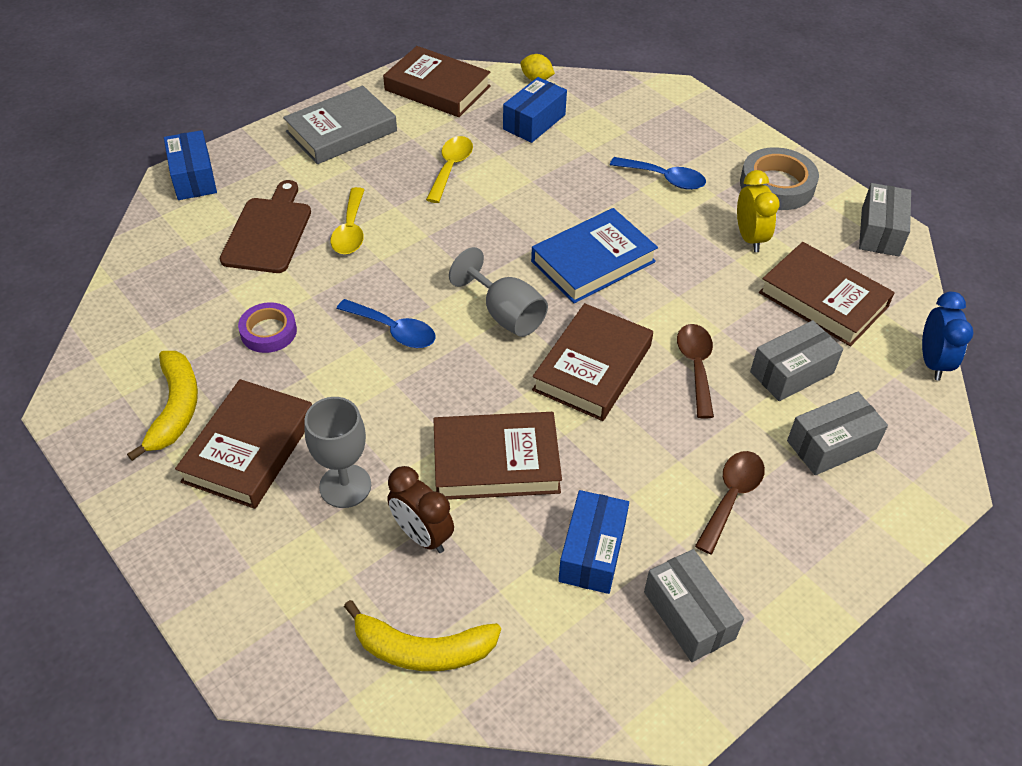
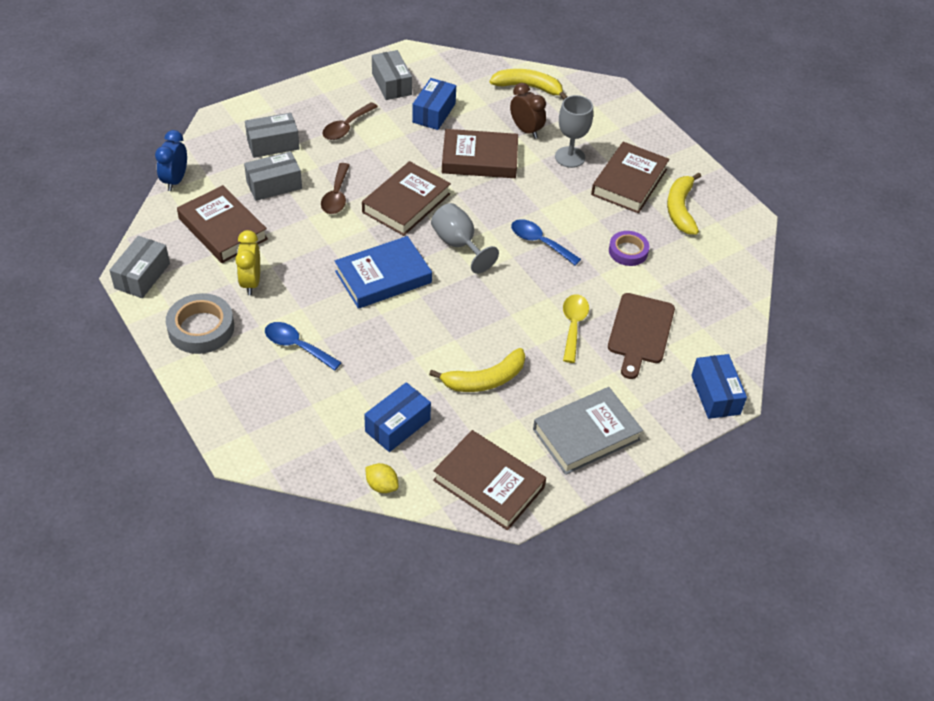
camera: 175 degrees left, 0 degrees up
(451, 168) = (485, 379): yellow spoon -> yellow banana

